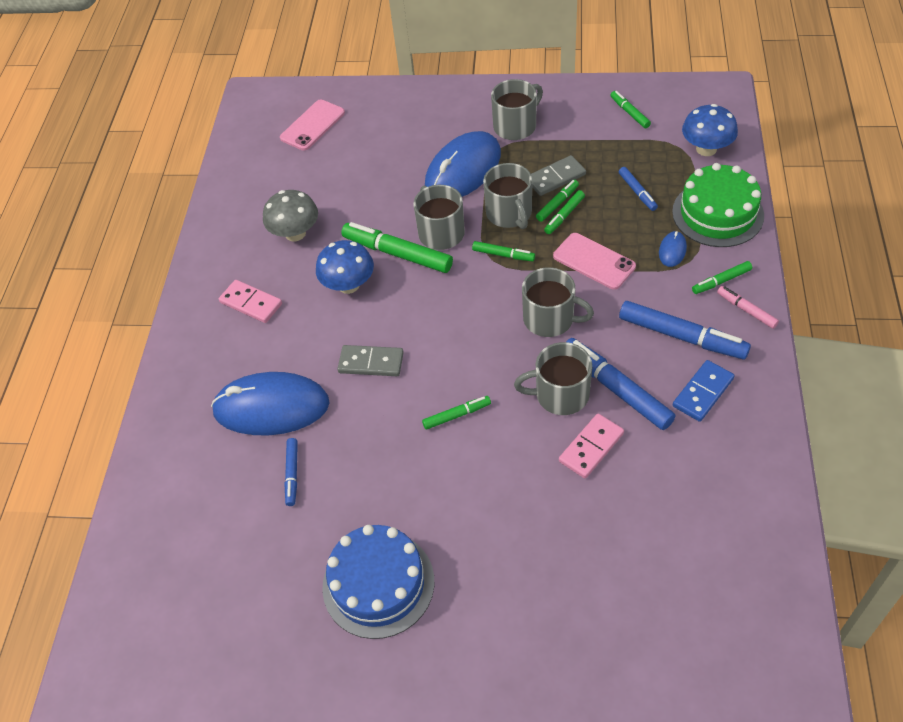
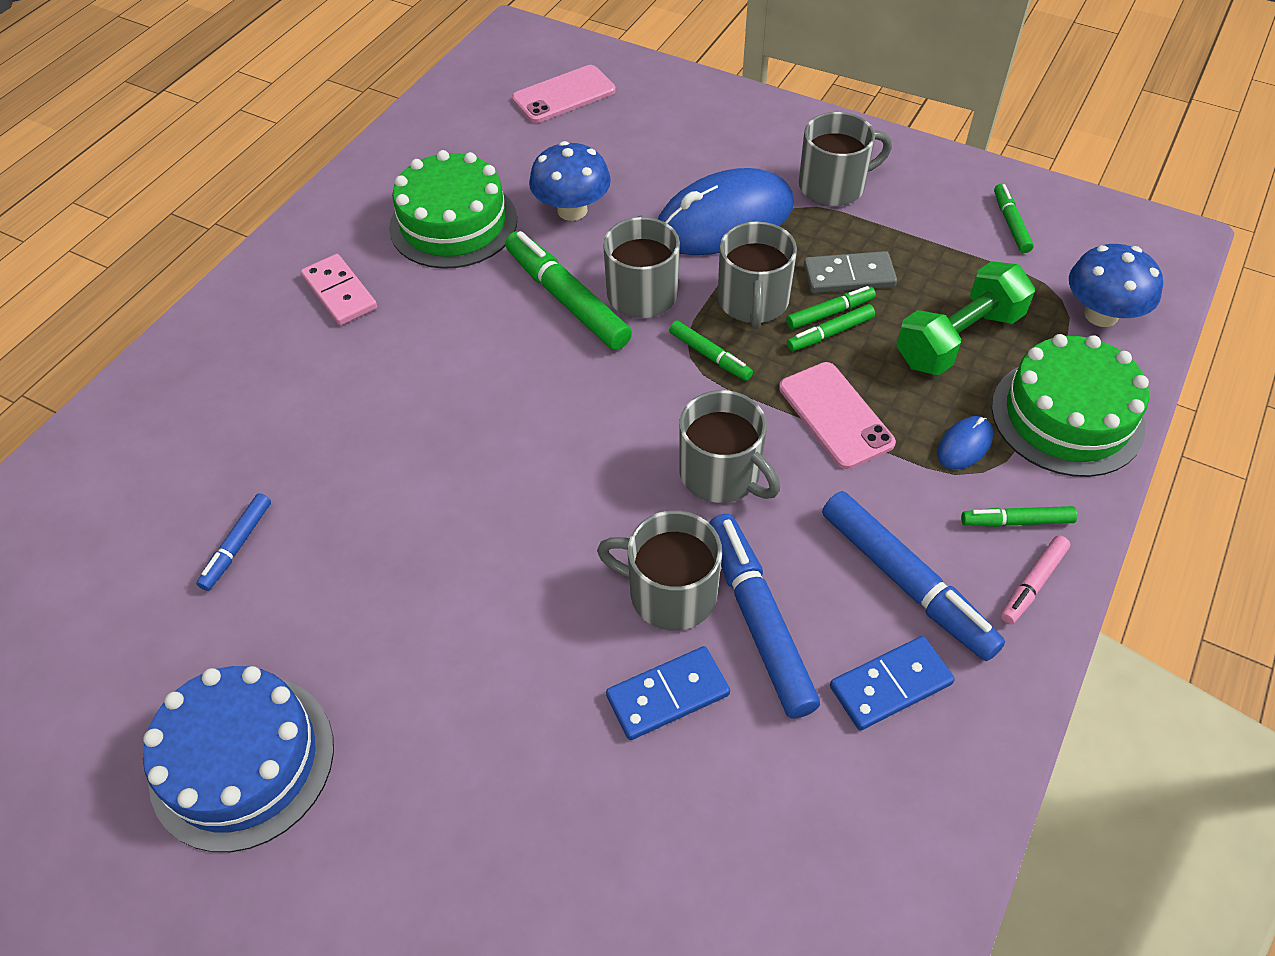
camera: 20 degrees right, 0 degrees up
(271, 407) = (273, 441): blue mouse -> none
(295, 233) = (453, 223): grey mushroom -> green cake
(348, 285) = (477, 317): blue mushroom -> blue mushroom (572, 210)
(371, 362) = (438, 434): grey domino -> none
(456, 415) = (504, 559): green marker -> none
(591, 447) = (667, 695): pink domino -> blue domino
(637, 192) = (958, 339): blue marker -> green dumbbell
(746, 310) = (1033, 584): pink marker -> pink marker turned 120 degrees counterclockwise

